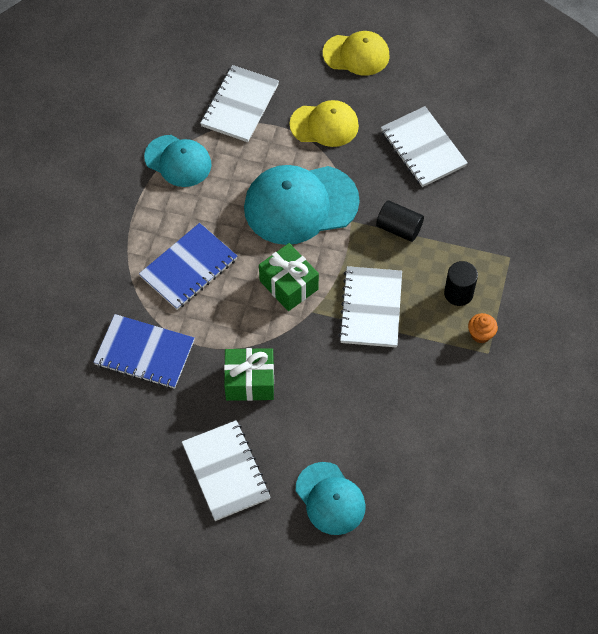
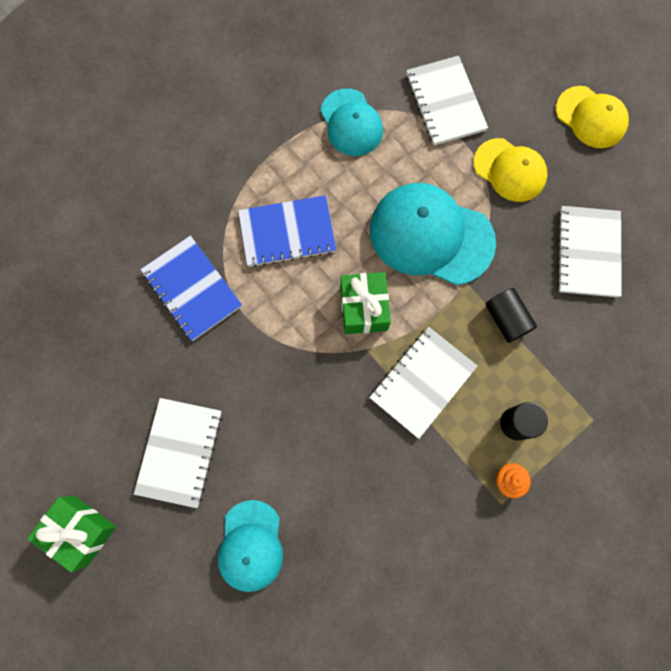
camera: 35 degrees right, 15 degrees up
(240, 105) = (445, 102): white notebook -> white notebook turned 75 degrees counterclockwise
(249, 381) = (262, 379): green gift -> green gift (81, 530)

